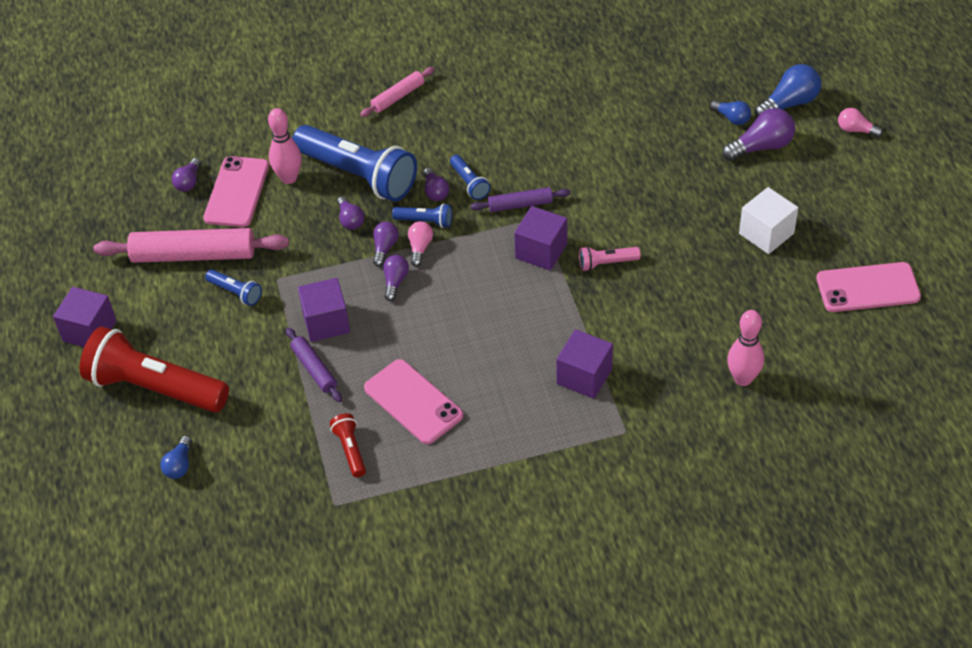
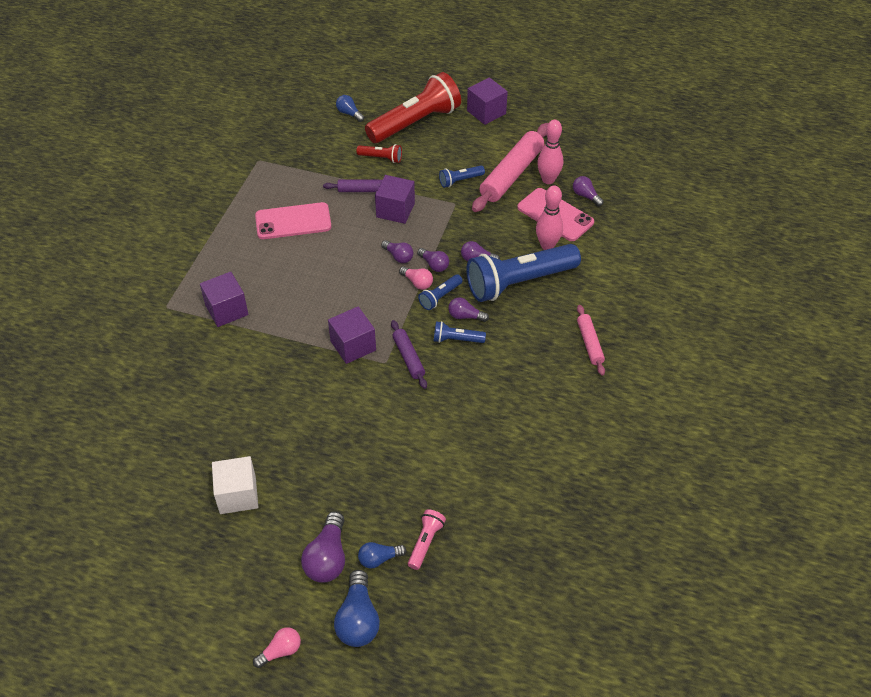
camera: 120 degrees right, 0 degrees up
(350, 450) = (287, 181): red flashlight -> red flashlight (381, 158)
(520, 205) = (408, 357): purple rolling pin -> purple rolling pin turned 45 degrees counterclockwise
(606, 263) = (306, 376): pink flashlight -> pink flashlight (425, 542)
(743, 379) = (135, 392): pink bowling pin -> pink bowling pin (548, 180)
(868, 288) = (124, 526): pink phone -> none

